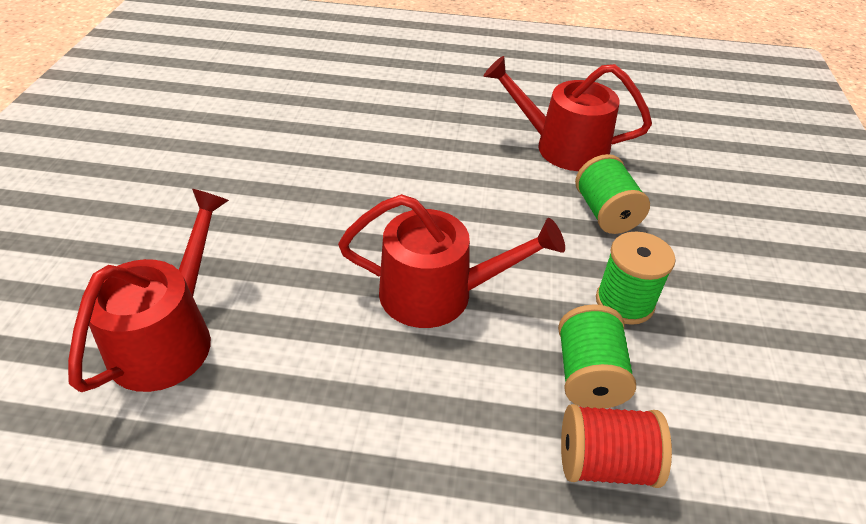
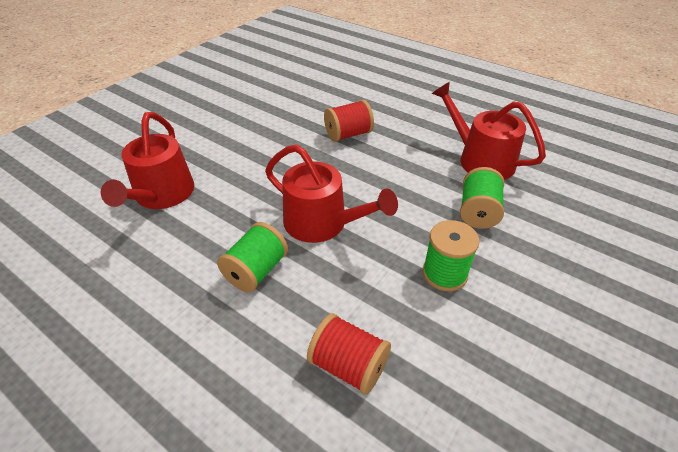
camera: 30 degrees right, 0 degrees up
(168, 338) = (161, 195): red watering can -> red watering can turned 135 degrees clockwise
(381, 160) = (348, 134): none -> red spool
(588, 375) = (380, 308): green spool -> green spool (256, 271)

